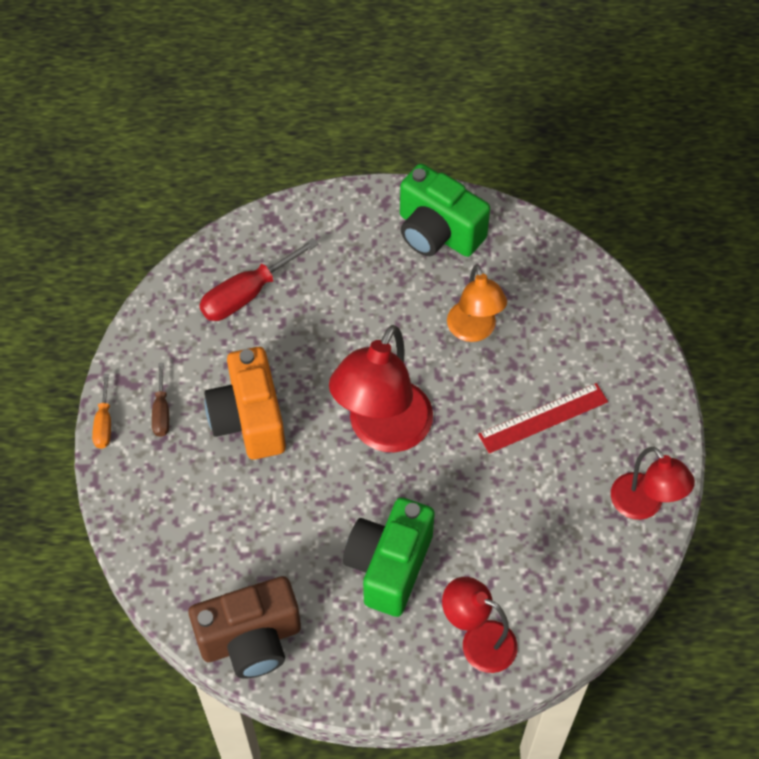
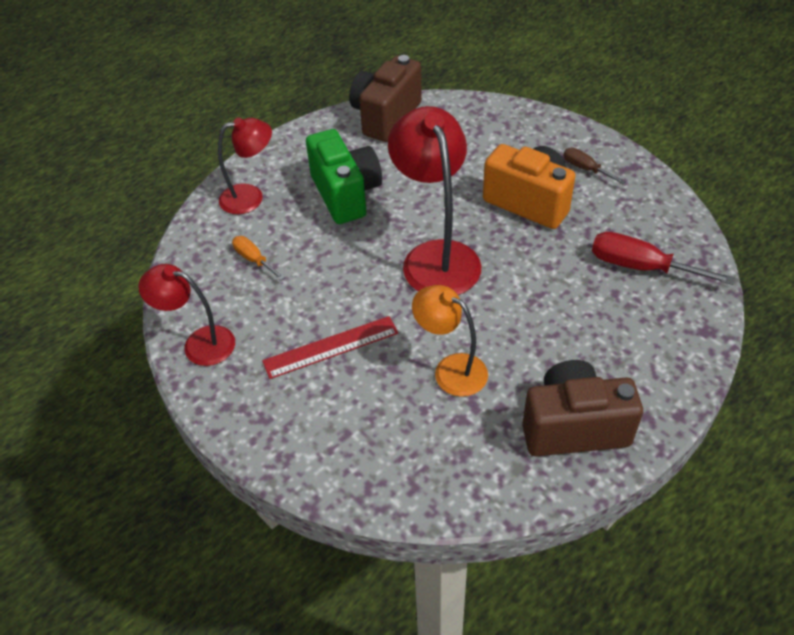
camera: 140 degrees right, 10 degrees down
(104, 423) = (607, 141): orange screwdriver -> orange screwdriver (254, 259)
(247, 294) = (640, 267): red screwdriver -> red screwdriver turned 75 degrees counterclockwise
(437, 233) = (573, 427): green camera -> brown camera
(543, 418) = (331, 347): red ruler -> red ruler turned 45 degrees clockwise

